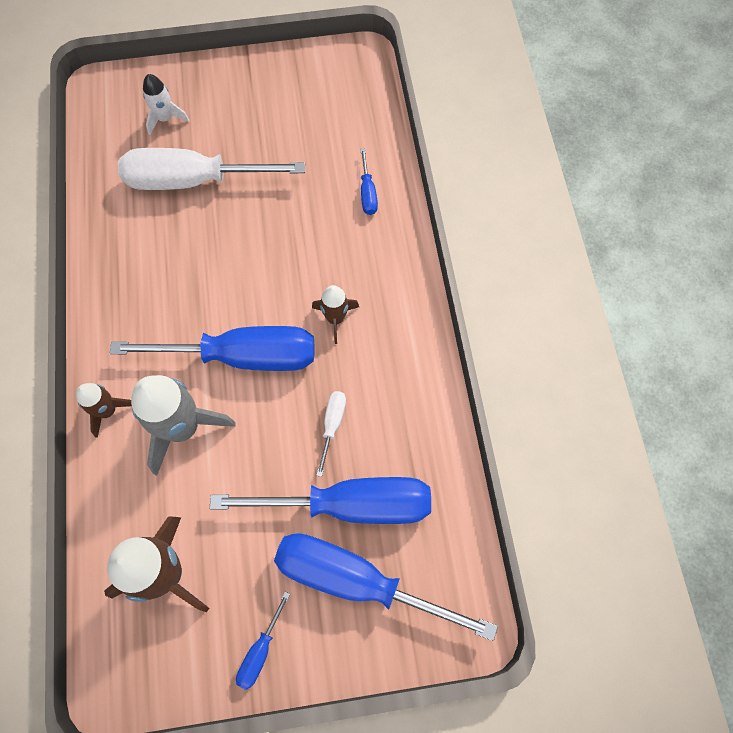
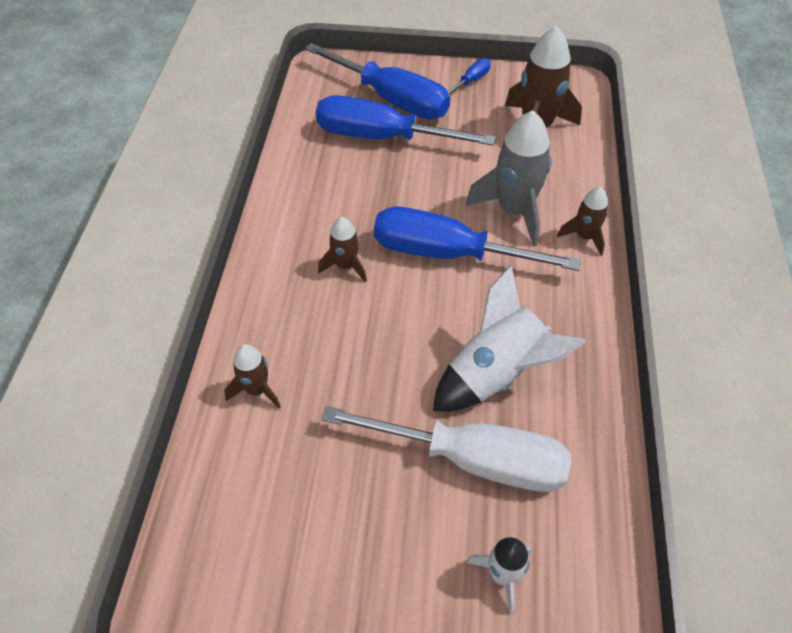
camera: 165 degrees left, 15 degrees down
(182, 248) = (496, 374): none -> white rocket
(332, 425) = (378, 187): white screwdriver -> none
(367, 193) = (257, 390): blue screwdriver -> brown rocket

